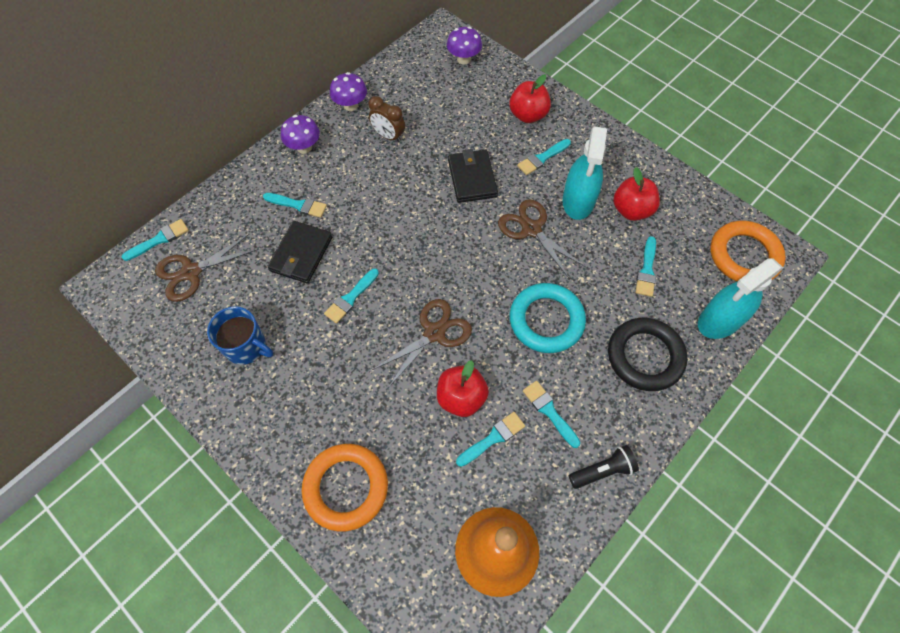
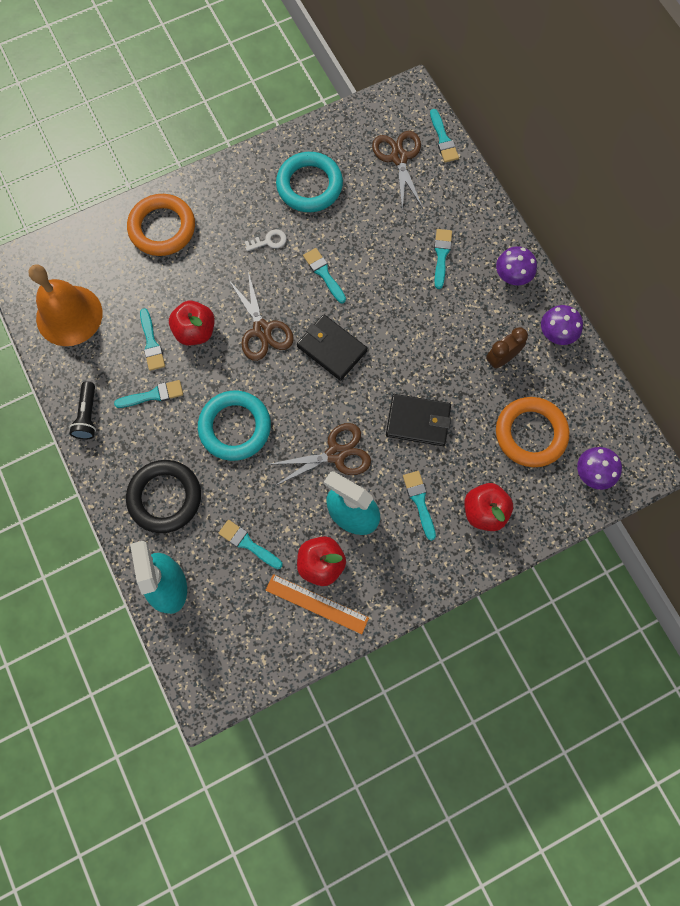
camera: 110 degrees right, 10 degrees up
(246, 347) = (309, 185): blue mug -> turquoise ring
(298, 205) = (441, 255): turquoise brush -> turquoise brush turned 150 degrees clockwise
(301, 254) = (385, 245): black wallet -> black wallet (332, 348)
(328, 363) = (269, 241): none -> white key
(665, 203) = (317, 604): none -> orange ruler
(744, 255) = (224, 652): orange ring -> orange ring (530, 434)

